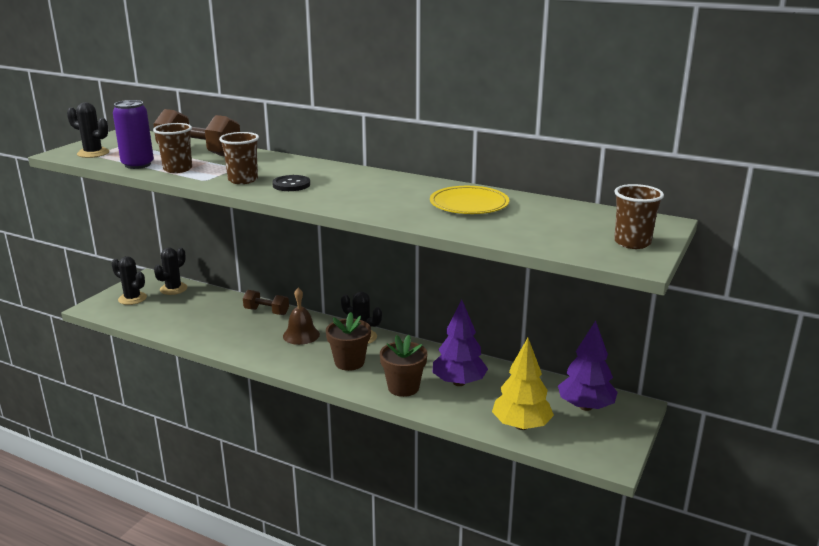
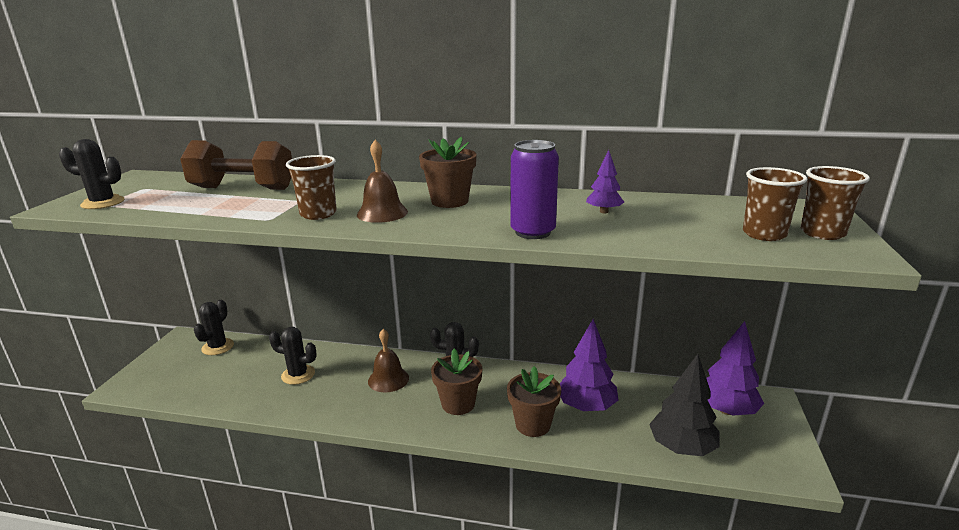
camera: 15 degrees left, 0 degrees up
(132, 298) = (171, 367): black cactus -> black cactus (298, 375)
(138, 165) = (170, 210): purple can -> purple can (533, 232)
(177, 169) = (226, 210): brown cup -> brown cup (764, 234)
(266, 312) = (337, 357): brown dumbbell -> none
(291, 185) = (382, 213): black button -> brown bell
(352, 181) = (449, 201): none -> brown flower pot
(469, 204) = (604, 212): yellow plate -> purple tree
(521, 425) = (682, 447): yellow tree -> black tree

